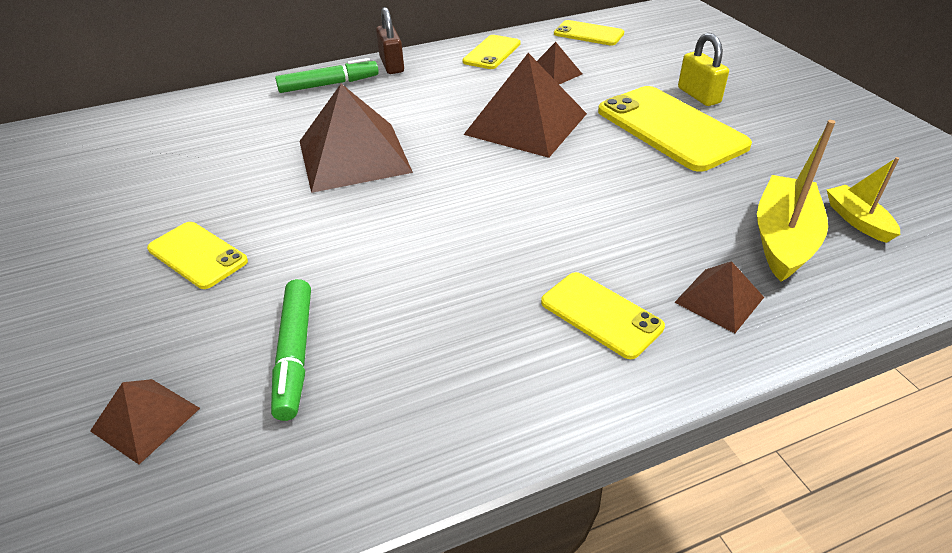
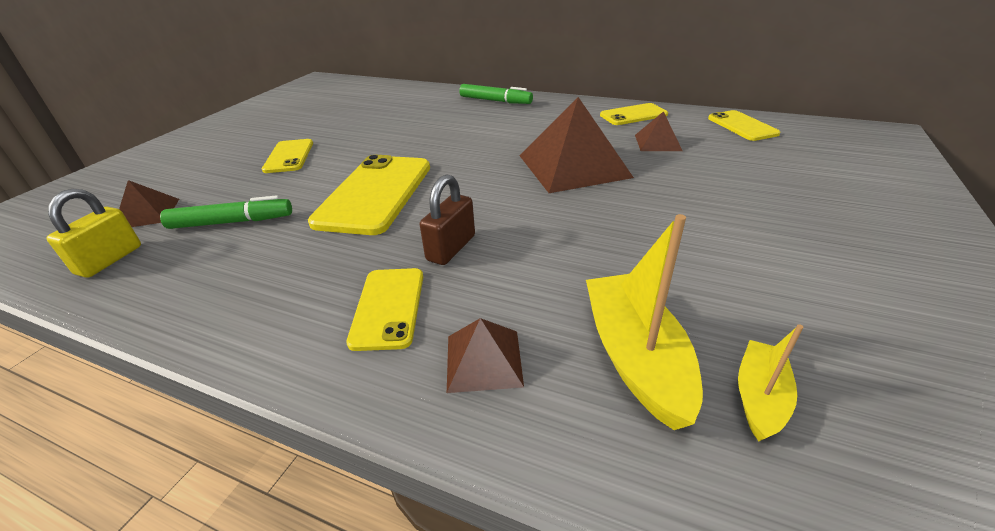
camera: 45 degrees right, 5 degrees down
(295, 354) = (232, 222): green marker -> green marker turned 135 degrees counterclockwise
(354, 156) = (437, 142): brown pyramid -> none
(392, 65) = (551, 102): brown padlock -> brown padlock (451, 248)
(670, 128) = (691, 217): yellow phone -> yellow phone (375, 193)
(698, 95) = (770, 205): yellow padlock -> yellow padlock (109, 260)
(783, 239) = (635, 357): yellow boat -> yellow boat turned 75 degrees counterclockwise

